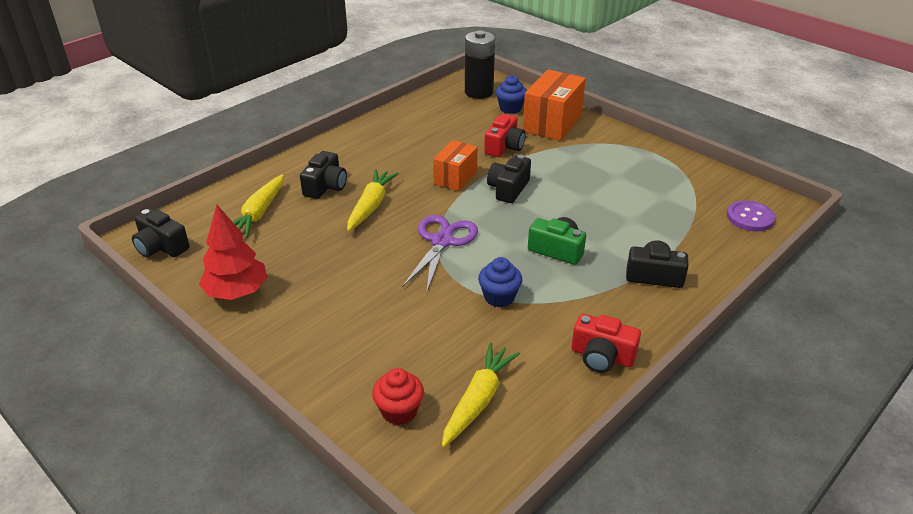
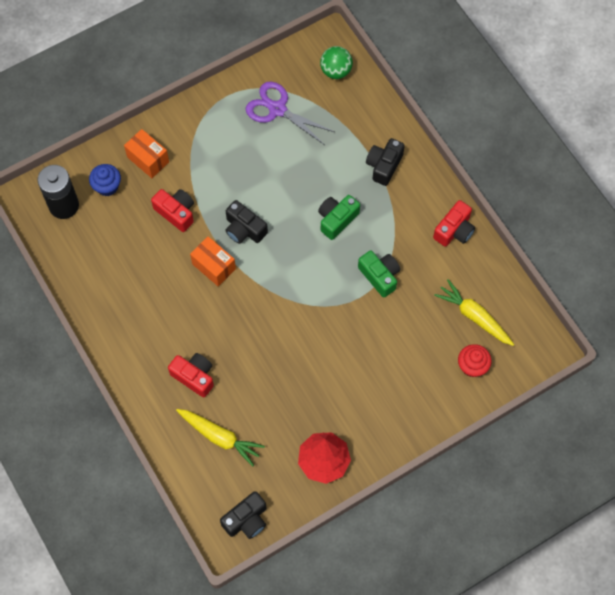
camera: 75 degrees left, 30 degrees up
(325, 186) = (194, 376): black camera -> red camera
(371, 206) = (236, 343): yellow carrot -> none
(442, 241) = (302, 299): purple scissors -> purple scissors (277, 109)
(499, 297) = (379, 276): blue cupcake -> green camera
(552, 123) = (148, 159): orange box -> orange box, size x0.63
(750, 217) = (336, 71): purple button -> green ball

